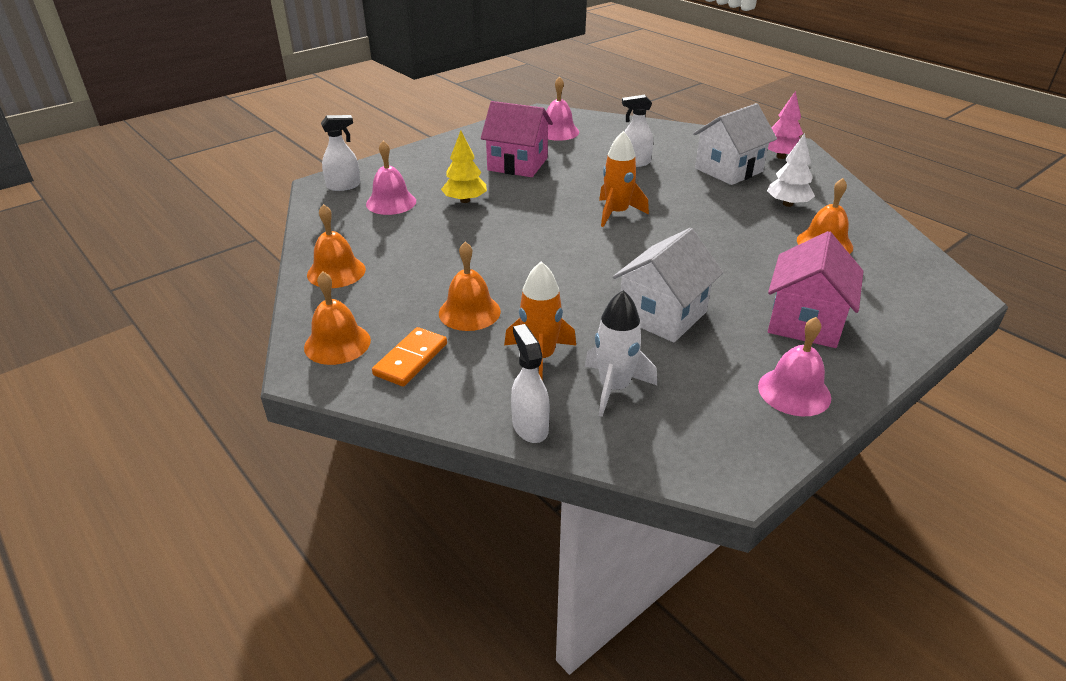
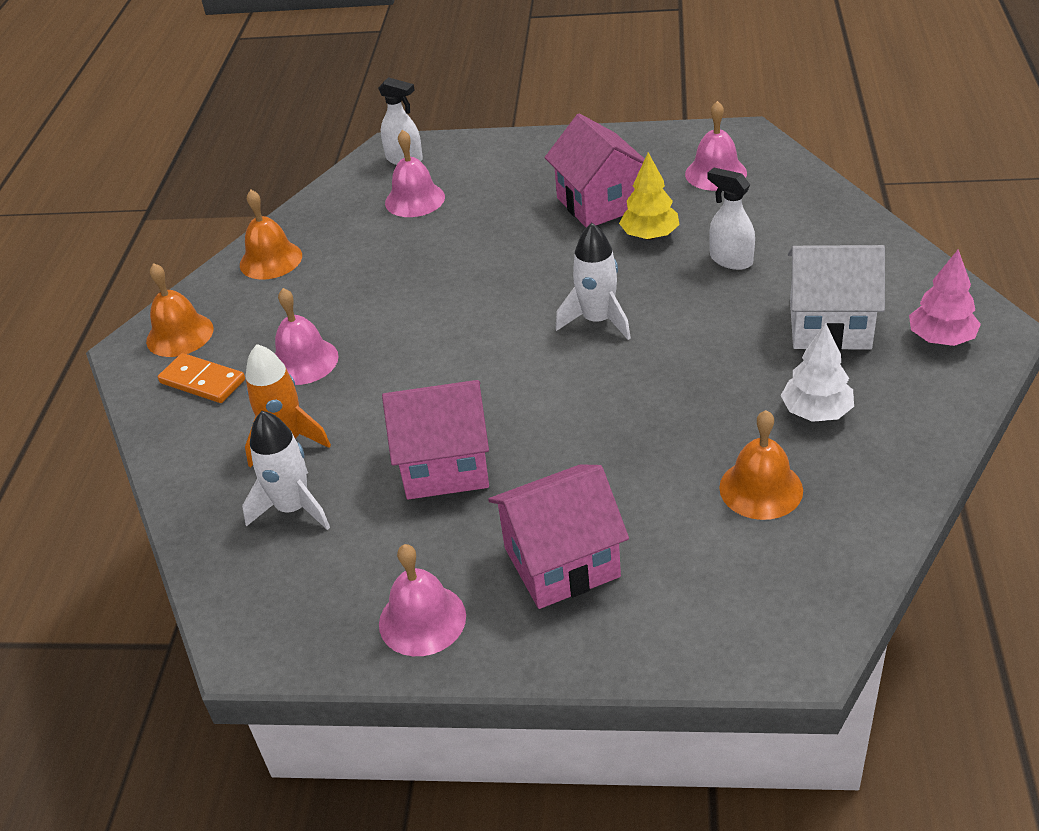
camera: 50 degrees right, 5 degrees up
(410, 359) = (202, 381): orange domino -> orange domino turned 45 degrees clockwise
(465, 200) = (479, 229): yellow tree -> yellow tree (649, 235)
(469, 312) = (303, 361): orange bell -> pink bell
(530, 426) = (189, 497): white spray bottle -> none
(617, 213) = (597, 320): orange rocket -> white rocket
(662, 315) = (445, 465): white house -> pink house

